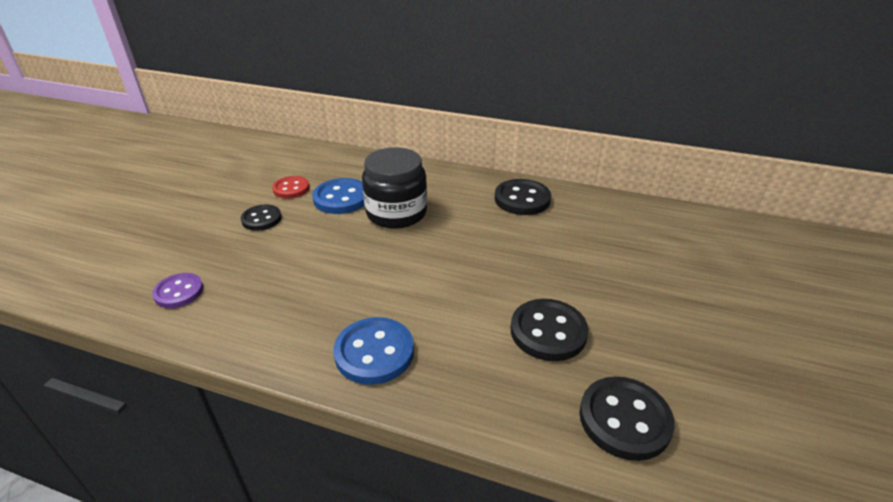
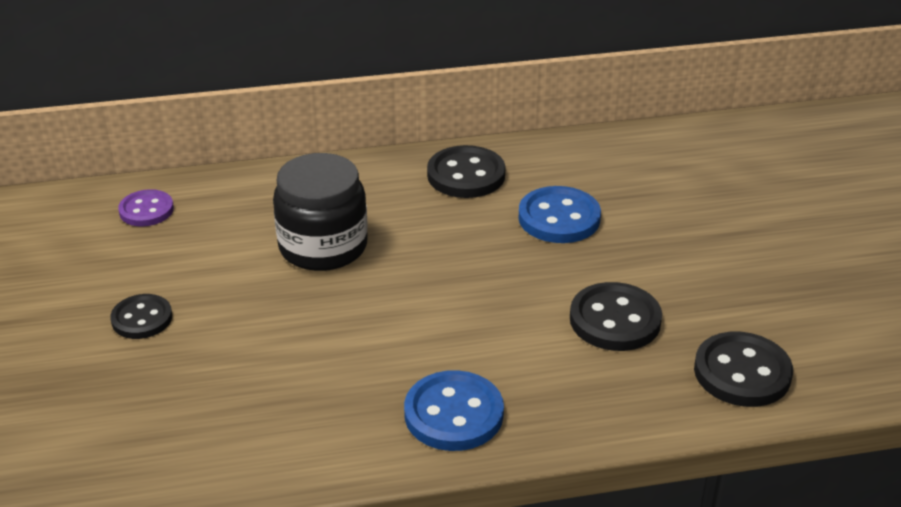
camera: 30 degrees left, 0 degrees up
(179, 292) = (136, 449): purple button -> purple button (146, 210)
(291, 189) = (137, 262): red button -> none
(341, 198) = (226, 252): blue button -> blue button (559, 218)

